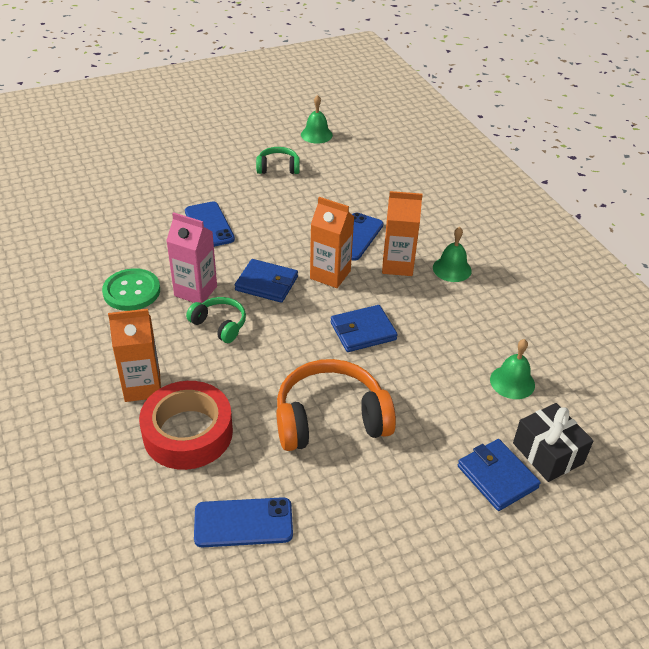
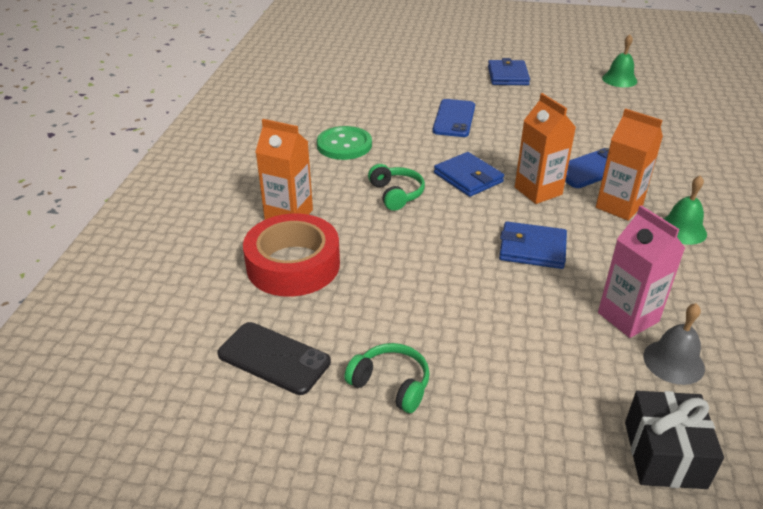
camera: 35 degrees right, 5 degrees down
(195, 291) = (398, 162): pink carton -> pink carton (628, 317)
(243, 523) = (274, 358): blue phone -> black phone
(278, 168) = (557, 94): green headphones -> green headphones (391, 384)
(330, 419) = (433, 309): orange headphones -> none
(497, 477) = (576, 447): blue wallet -> blue wallet (508, 76)
(512, 382) = (673, 362): green bell -> grey bell

